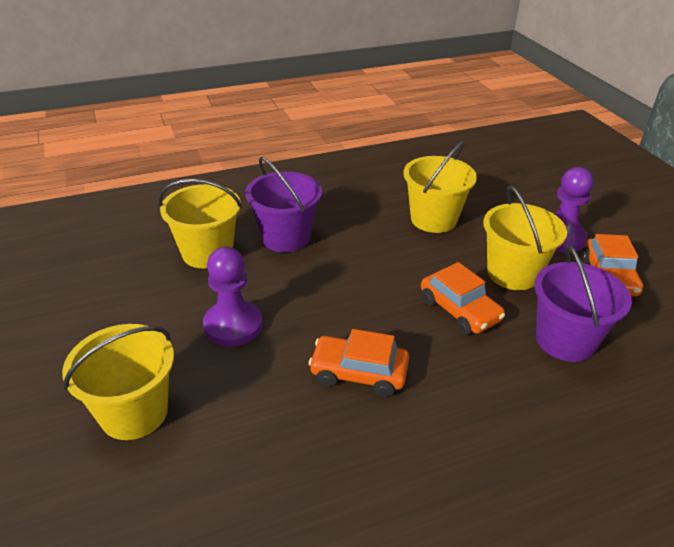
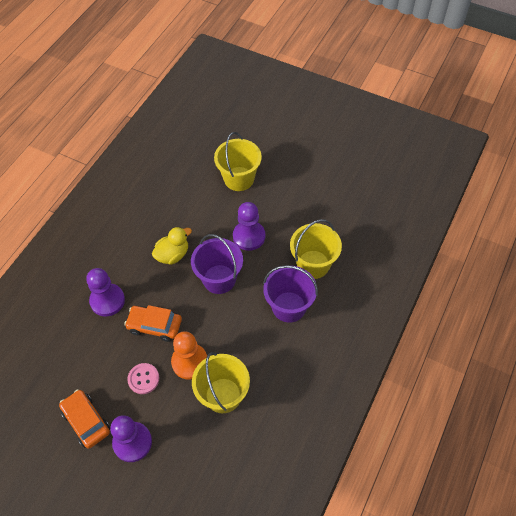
camera: 140 degrees right, 20 degrees up
(359, 373) = (173, 255): orange car -> yellow duck
(445, 258) = (189, 362): none -> orange pawn
(507, 377) = (107, 300): none -> purple pawn
(513, 273) = (143, 379): yellow bucket -> pink button
(565, 340) = (91, 345): purple bucket -> purple bucket (219, 279)

